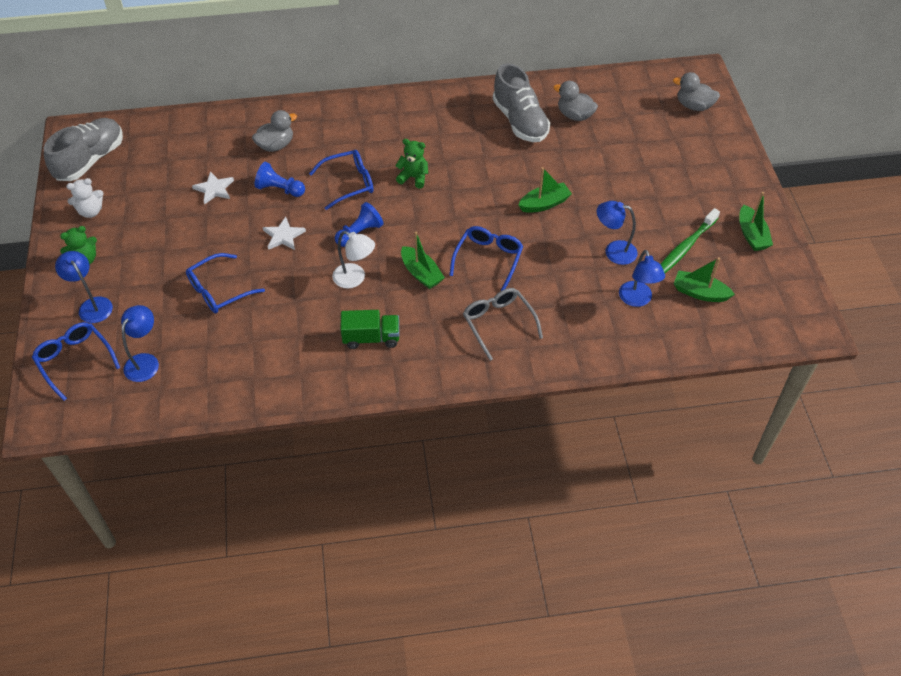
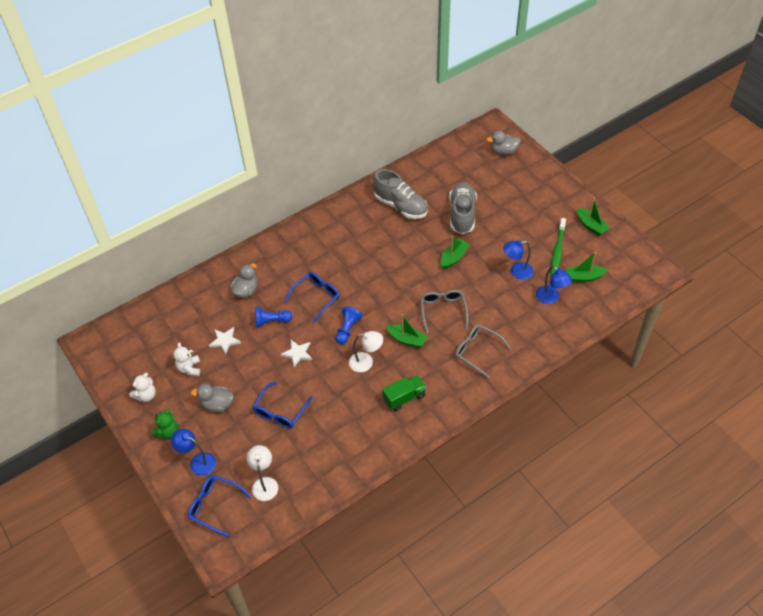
camera: 25 degrees left, 0 degrees up
(90, 160) = (117, 357): grey shoe -> grey shoe (462, 214)
(145, 361) = (265, 483): blue lamp -> white lamp
(156, 202) = (189, 368): none -> white teddy bear
(413, 177) = (357, 275): green teddy bear -> none
(488, 259) = (443, 311): blue glasses -> grey glasses
(574, 115) = (433, 187): grey duck -> grey duck (217, 404)

